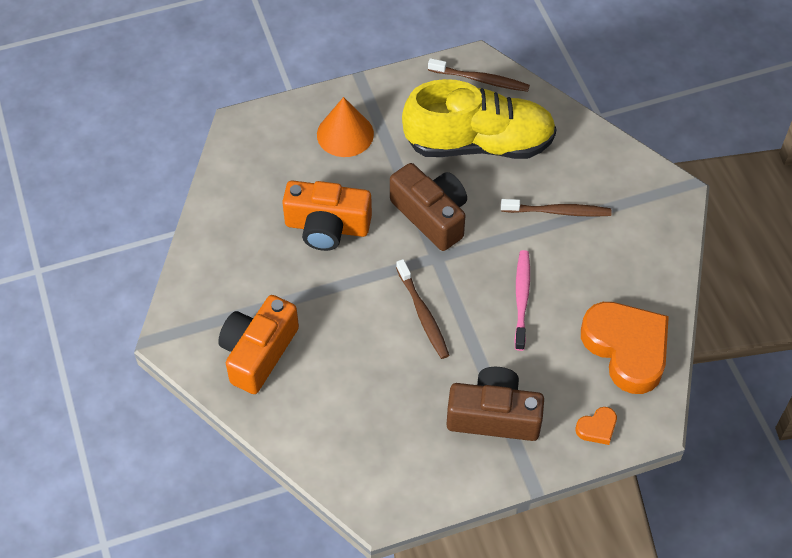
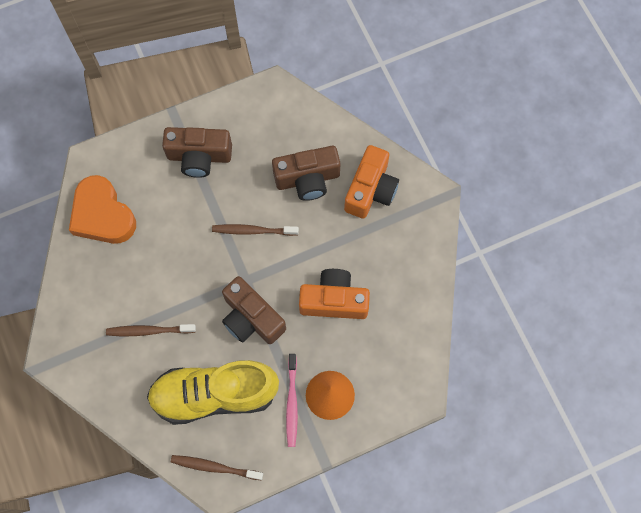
camera: 175 degrees right, 15 degrees up
(343, 373) = (307, 179): none -> brown camera
(423, 314) = (253, 231): brown toothbrush -> brown toothbrush turned 60 degrees counterclockwise
(521, 299) = (179, 249): pink toothbrush -> pink toothbrush (292, 402)
(597, 428) = (127, 154): orange heart -> none

